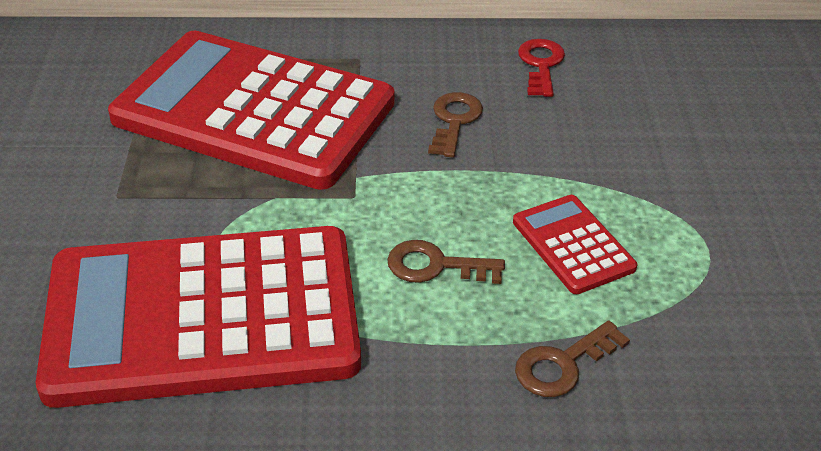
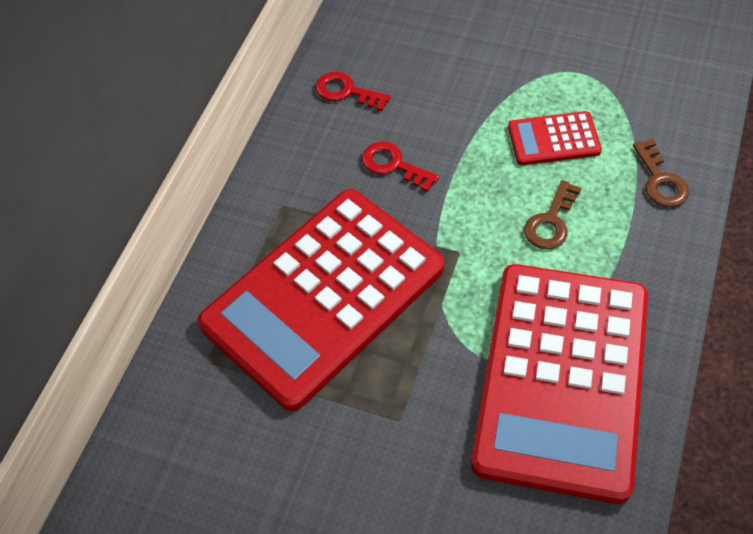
camera: 65 degrees left, 15 degrees up
(454, 121) = (393, 165): brown key -> red key

